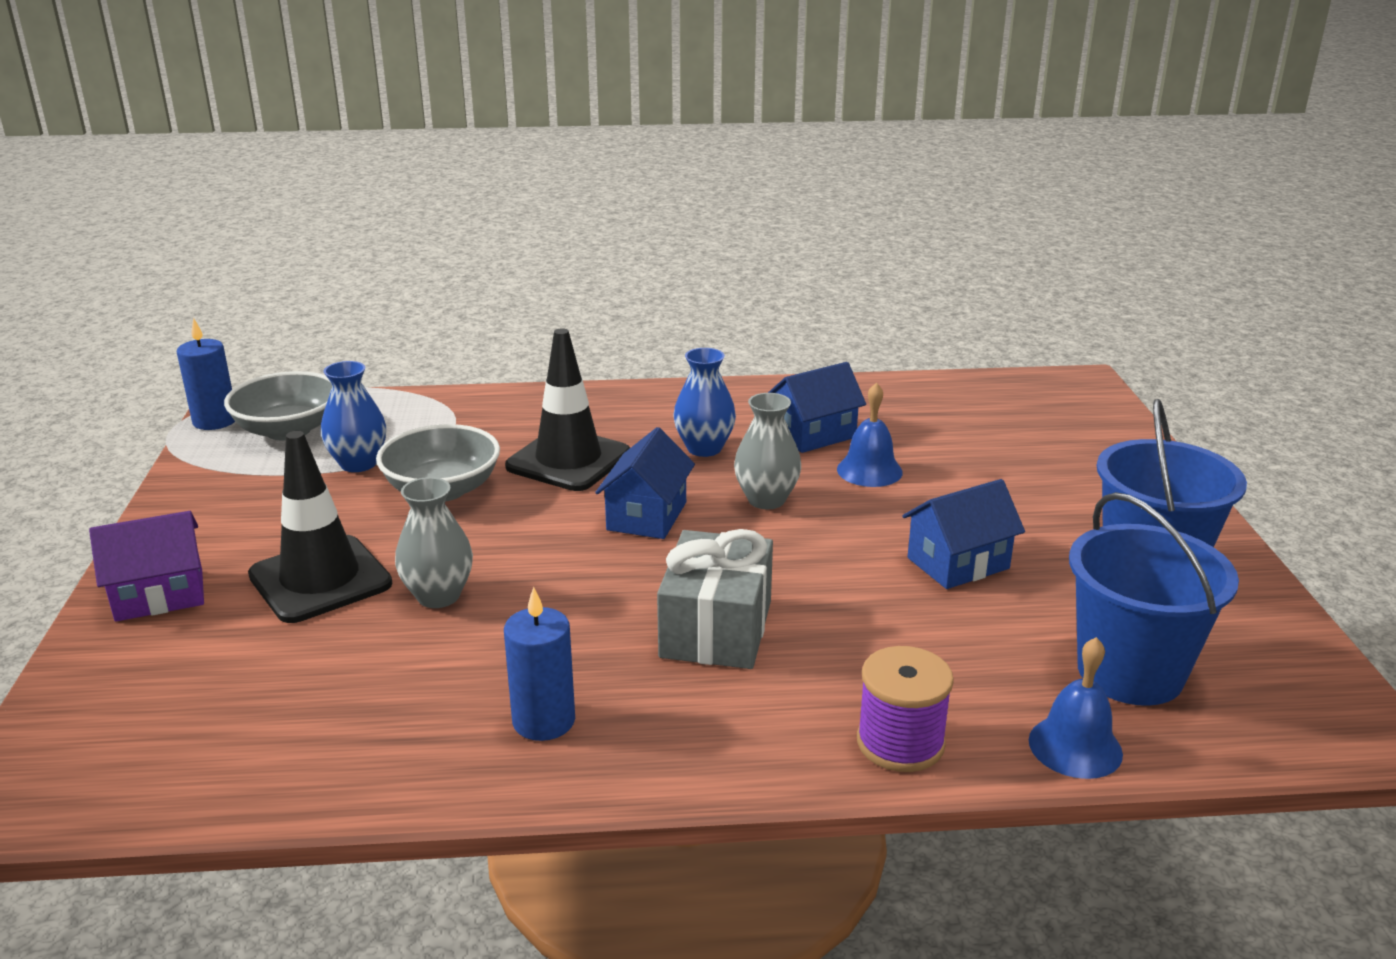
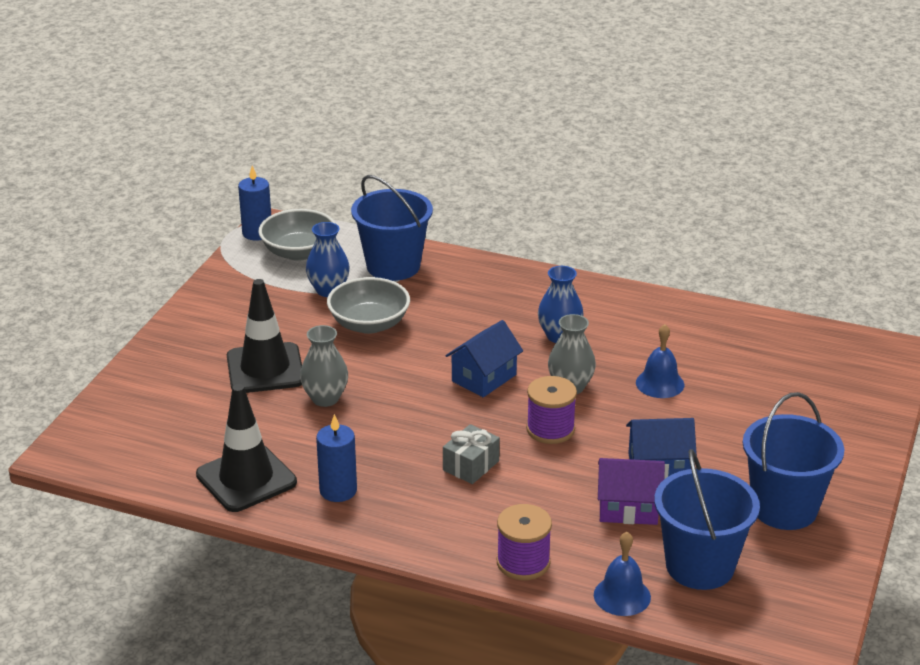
camera: 25 degrees right, 5 degrees up
(159, 595) = (174, 355): purple house -> purple house (628, 508)
(431, 420) = (393, 266): none -> blue bucket
(568, 460) = (462, 322): black traffic cone -> black traffic cone (246, 478)
(716, 629) = (471, 465): grey gift -> grey gift, size x0.61
(784, 555) = (550, 429): none -> purple spool
(813, 434) = (645, 344): blue house -> none

